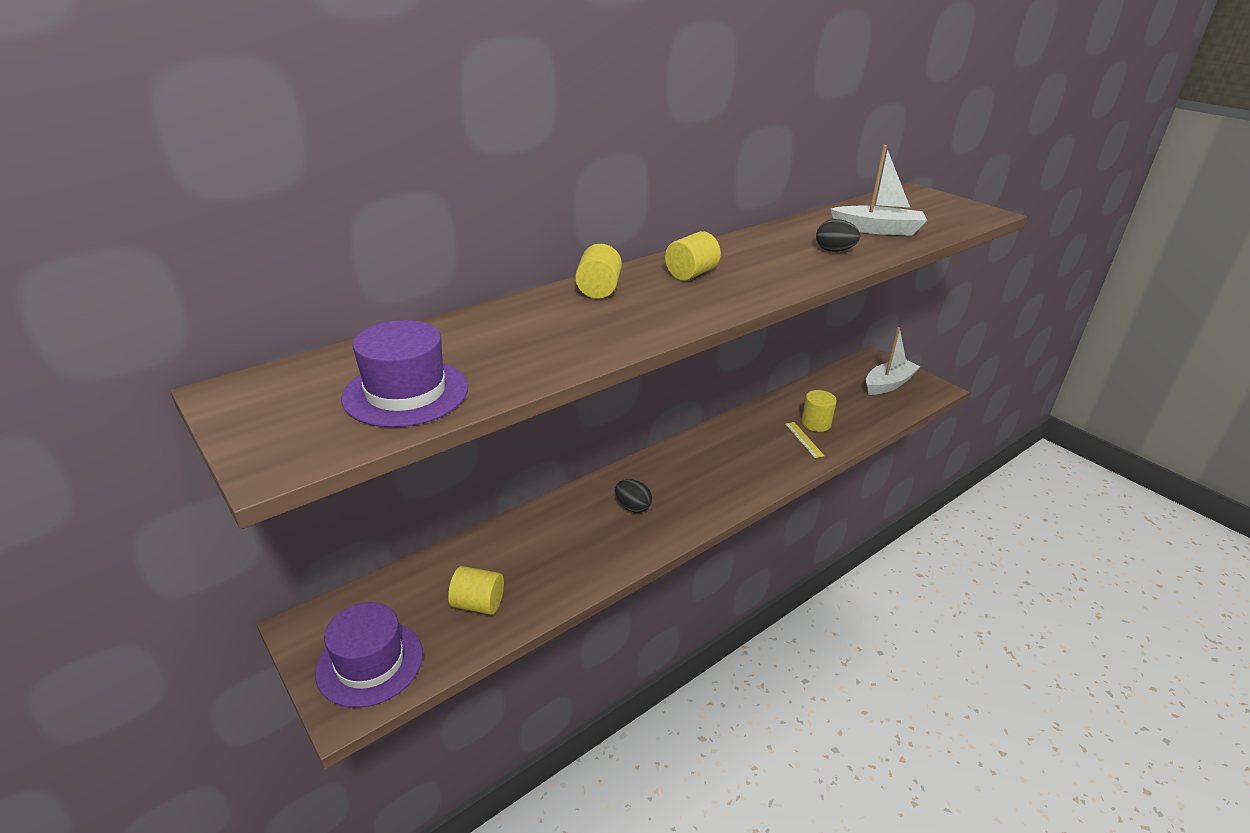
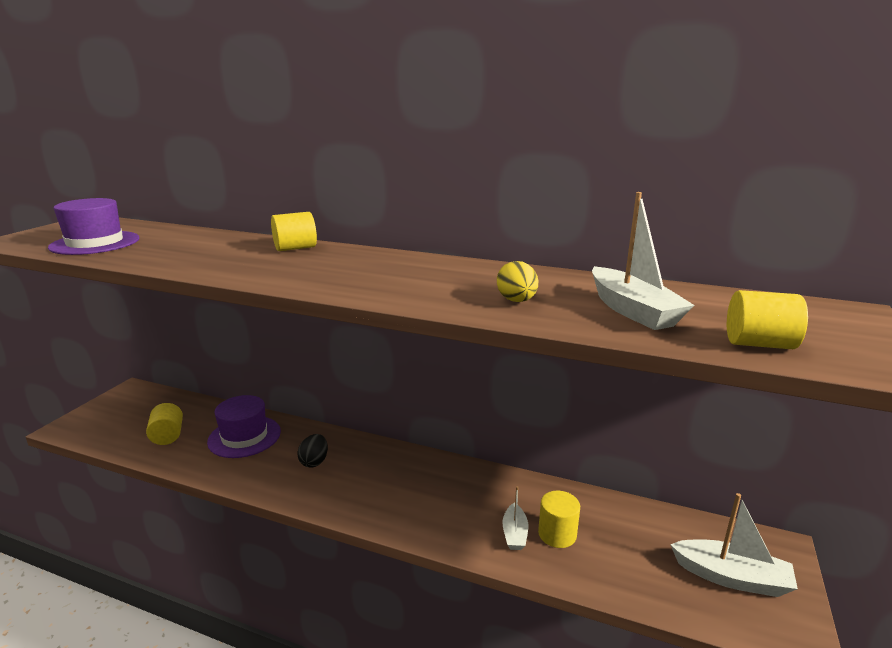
camera: 60 degrees right, 10 degrees down
(370, 663) = (104, 420): purple hat -> purple hat (244, 436)
(691, 274) = (364, 264): yellow cylinder -> yellow cylinder (759, 344)
(804, 439) = (514, 533): yellow ruler -> white boat
(834, 251) = (516, 301): black egg -> yellow egg

